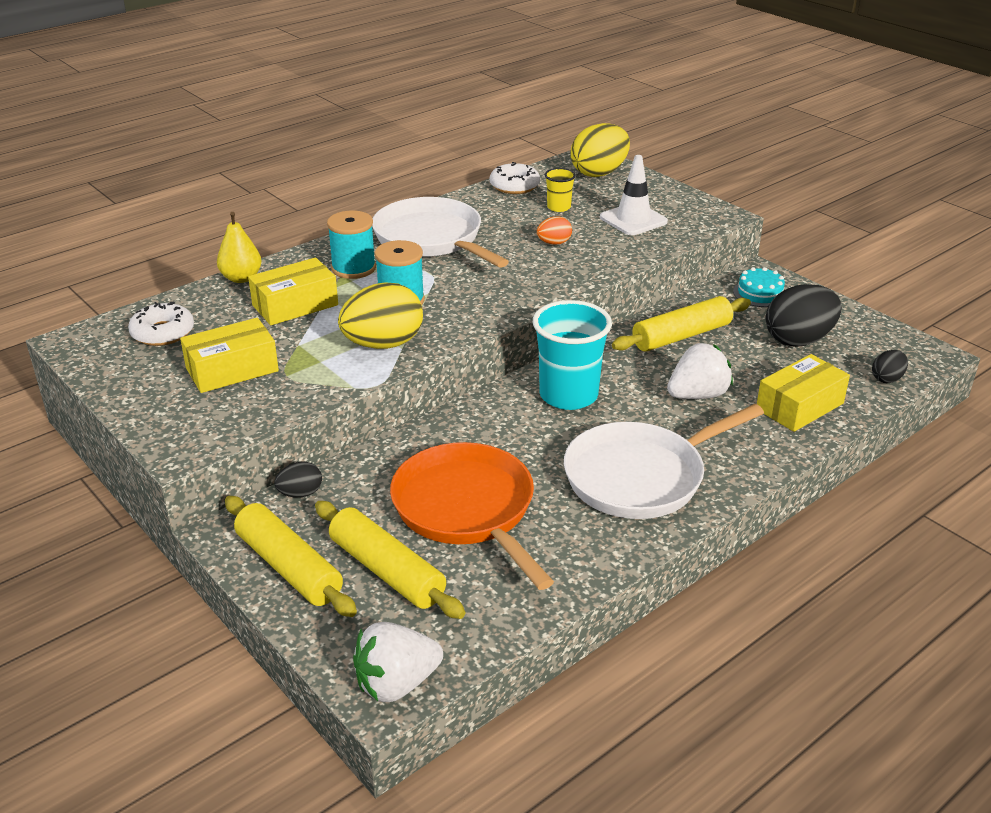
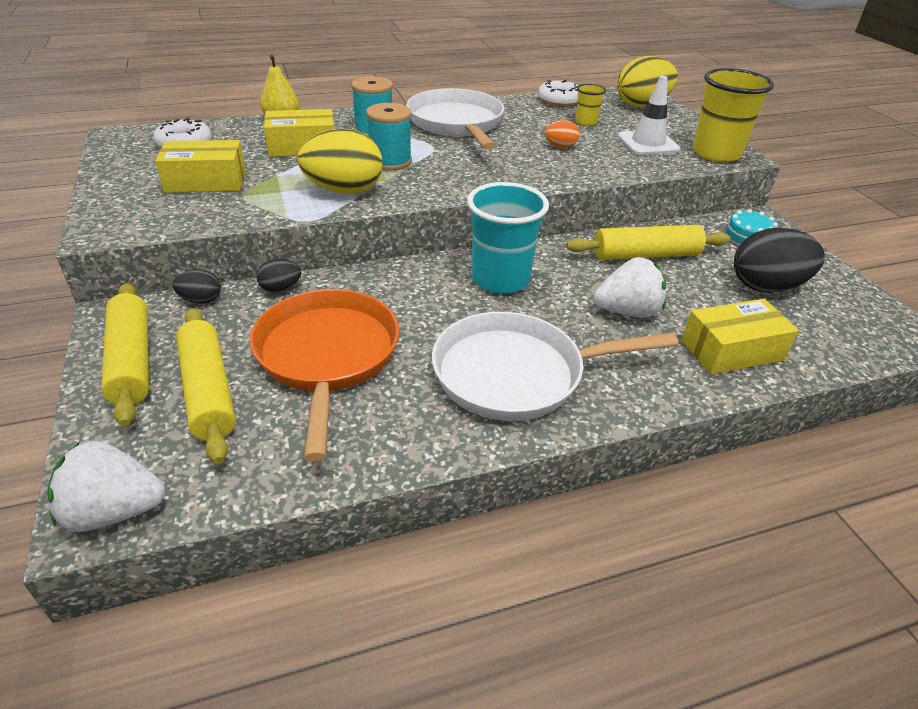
camera: 20 degrees right, 5 degrees up
(701, 217) = (716, 154): none -> yellow cup
(887, 379) = (849, 348): black egg -> black egg (280, 289)

